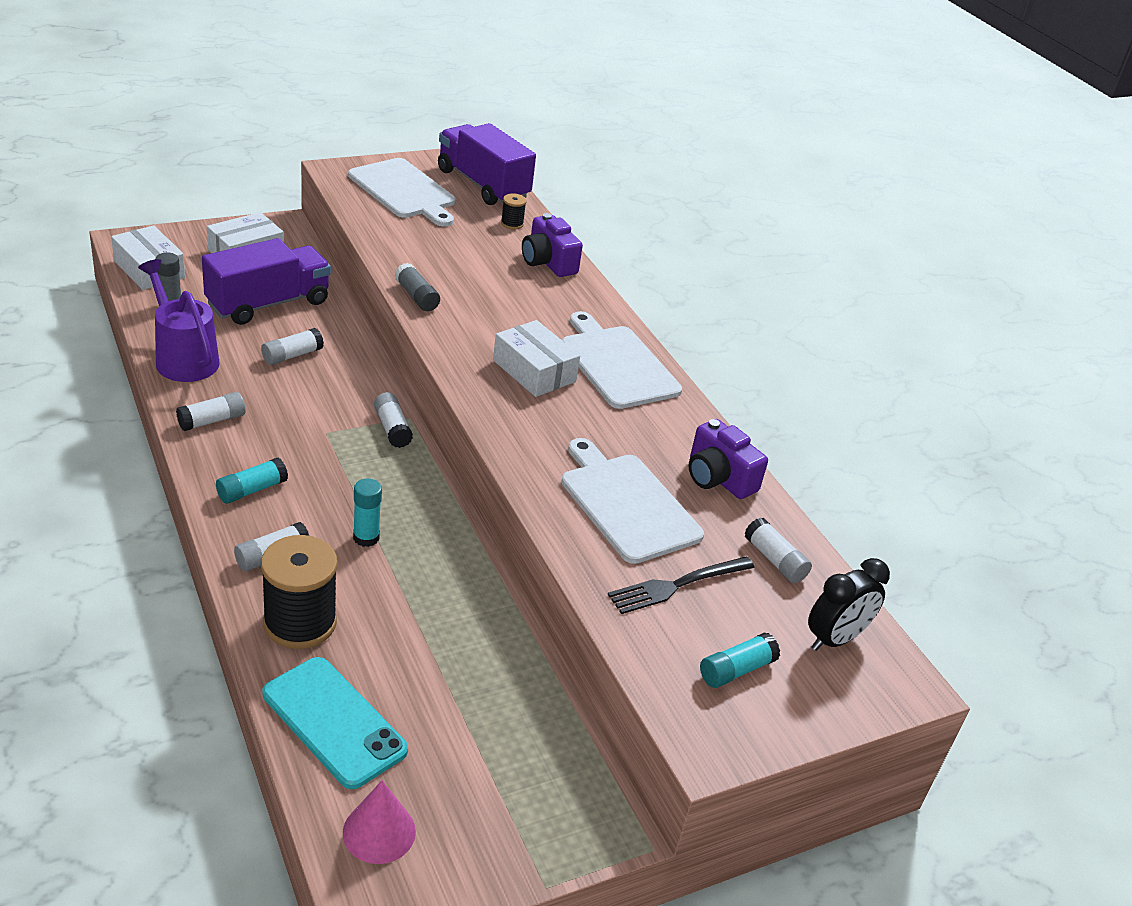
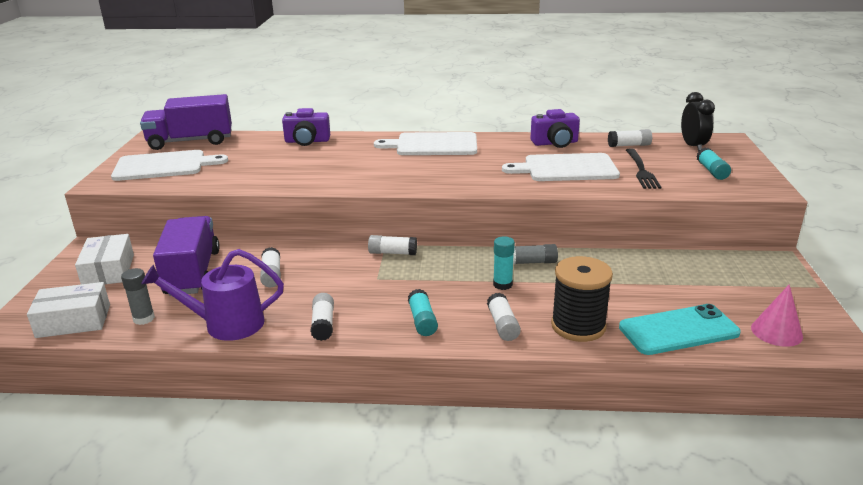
camera: 55 degrees left, 10 degrees down
(416, 296) = (303, 185): grey glue stick -> grey glue stick (531, 262)
(512, 224) = (250, 142): black spool -> none
(534, 371) = (421, 167): white box -> none

